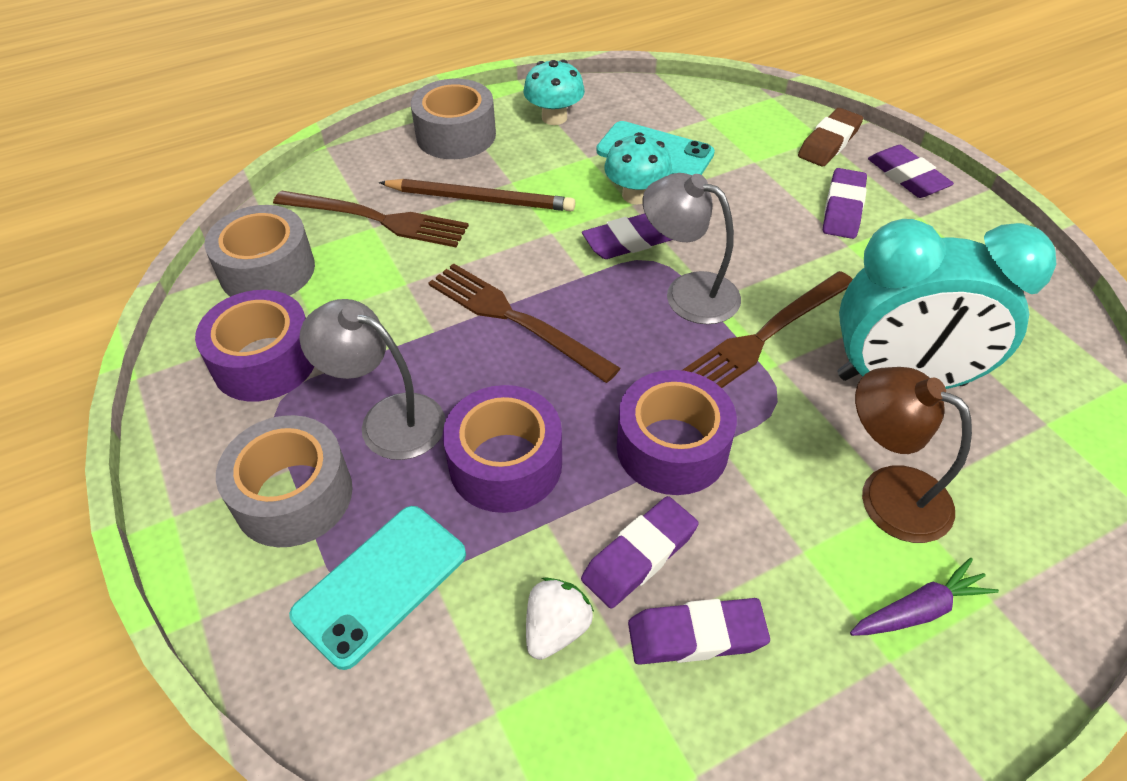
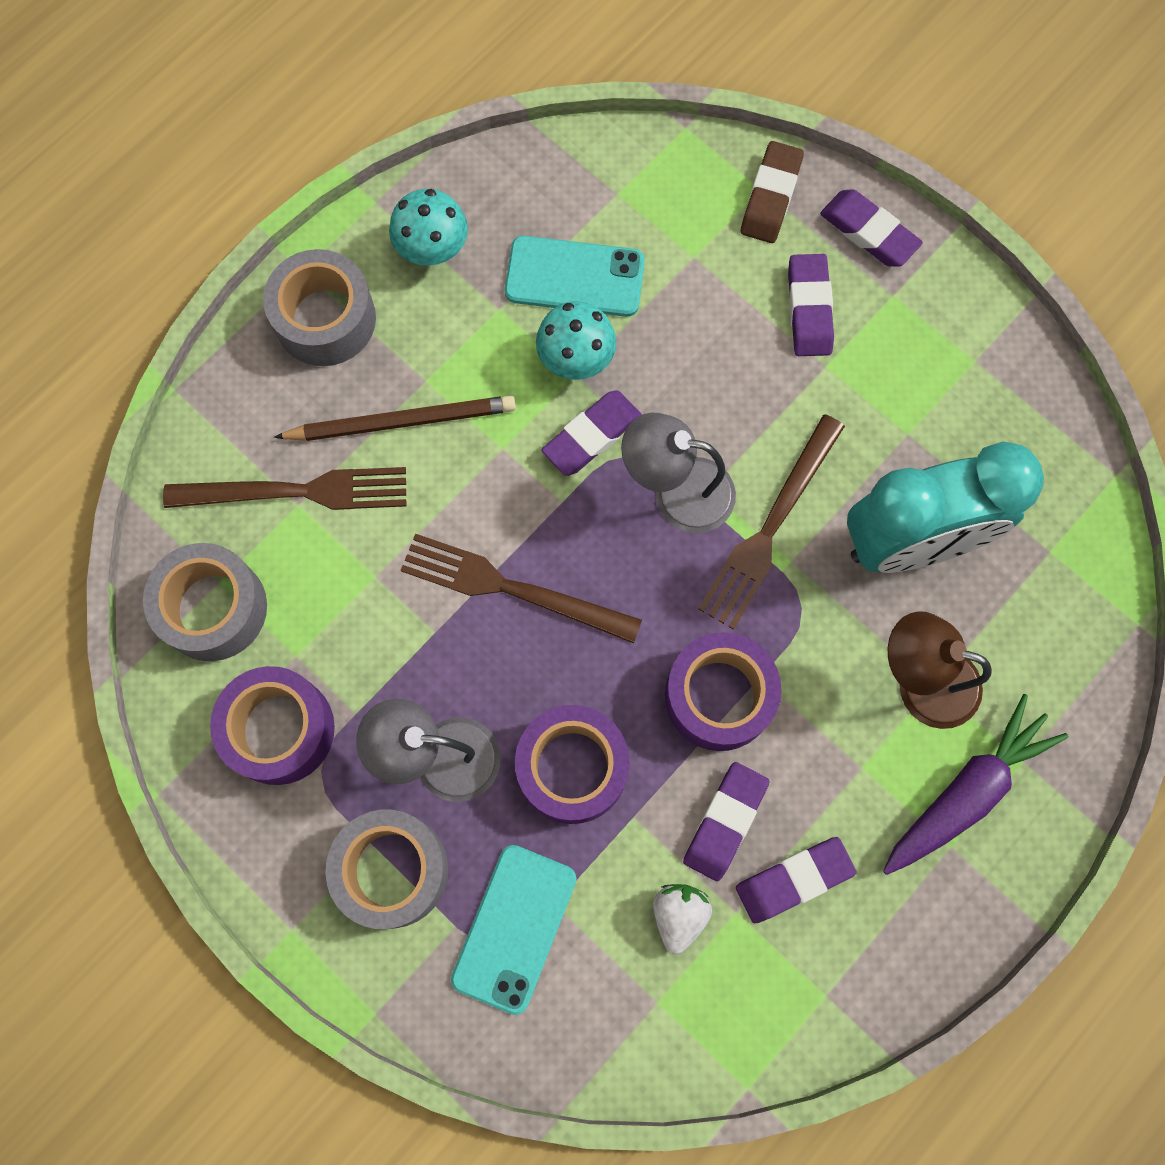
camera: 20 degrees left, 25 degrees up
(918, 610) = (965, 792): purple carrot -> purple carrot, size x1.66

